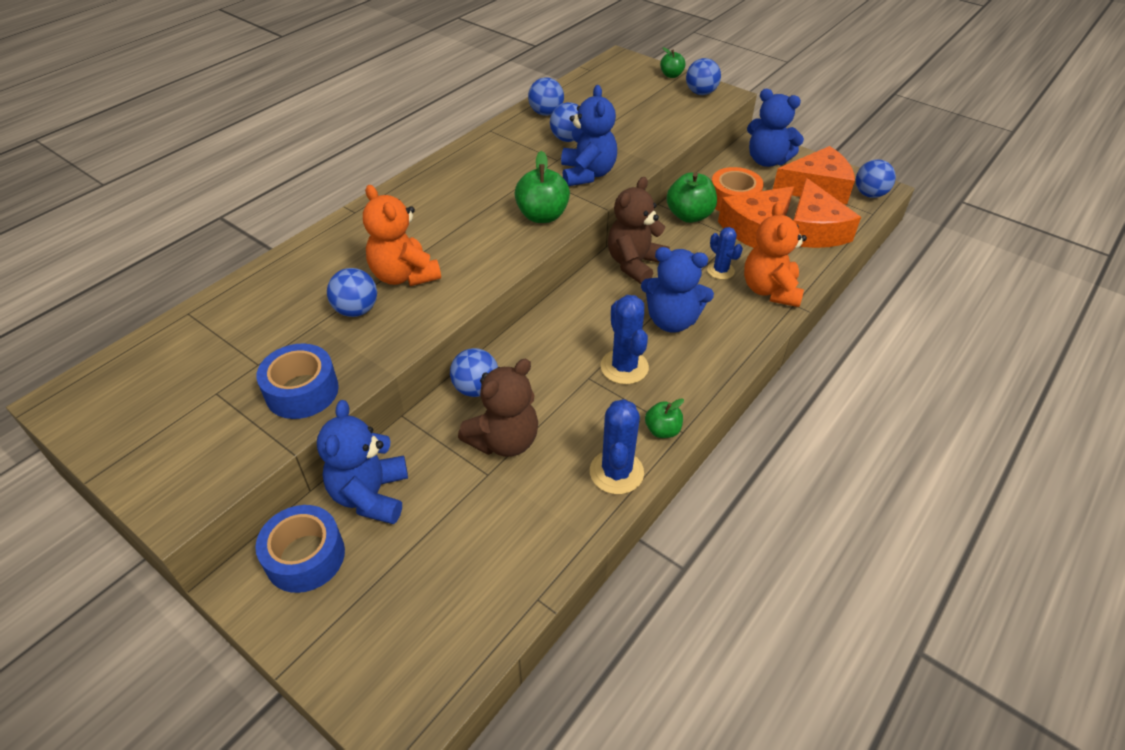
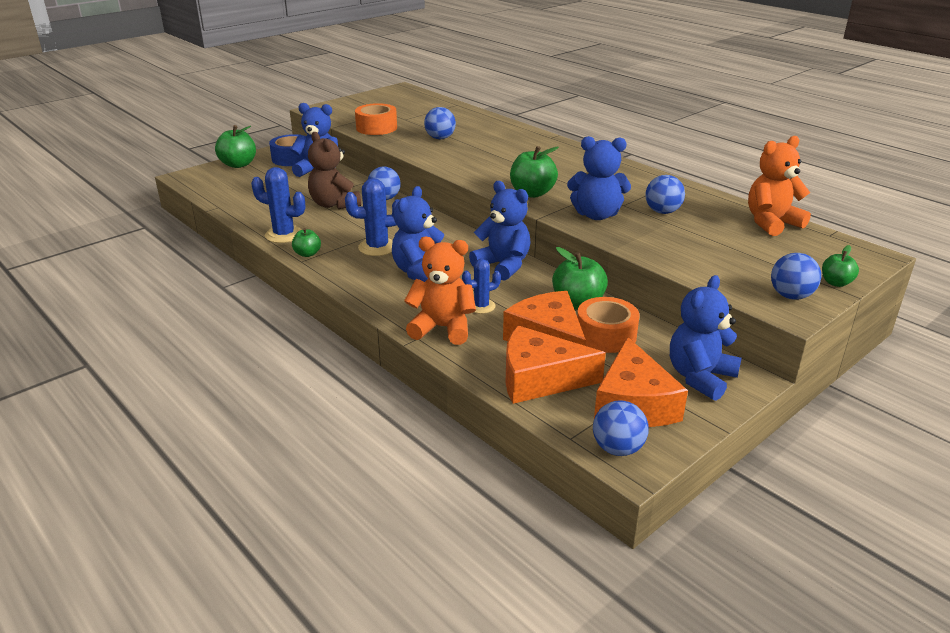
camera: 100 degrees right, 15 degrees down
(302, 391) = (376, 128): blue tape -> orange tape
(334, 644) = (238, 164): none -> green apple
(404, 275) = (470, 149): orange teddy bear -> orange teddy bear (771, 223)
(546, 113) = (714, 206): blue ball -> none
(635, 264) = (503, 265): brown teddy bear -> blue teddy bear

